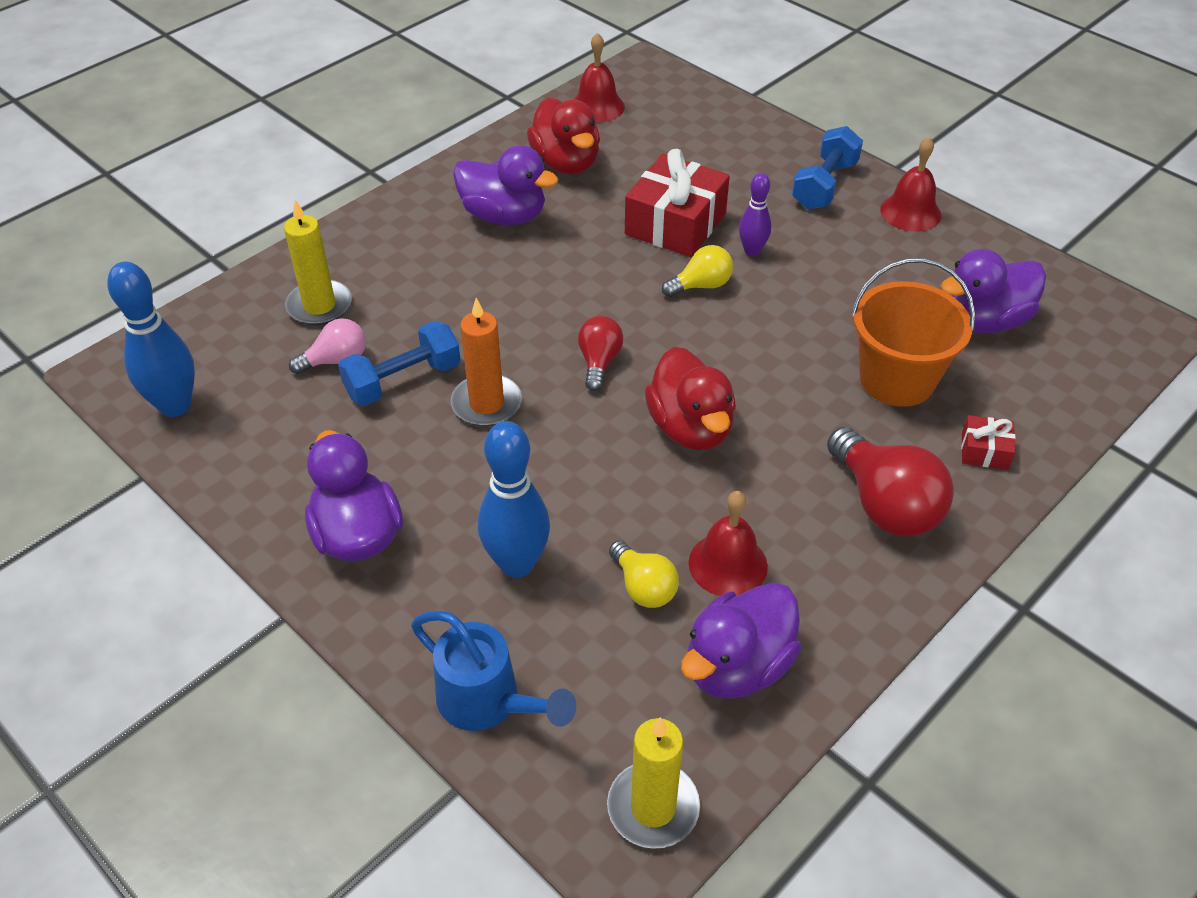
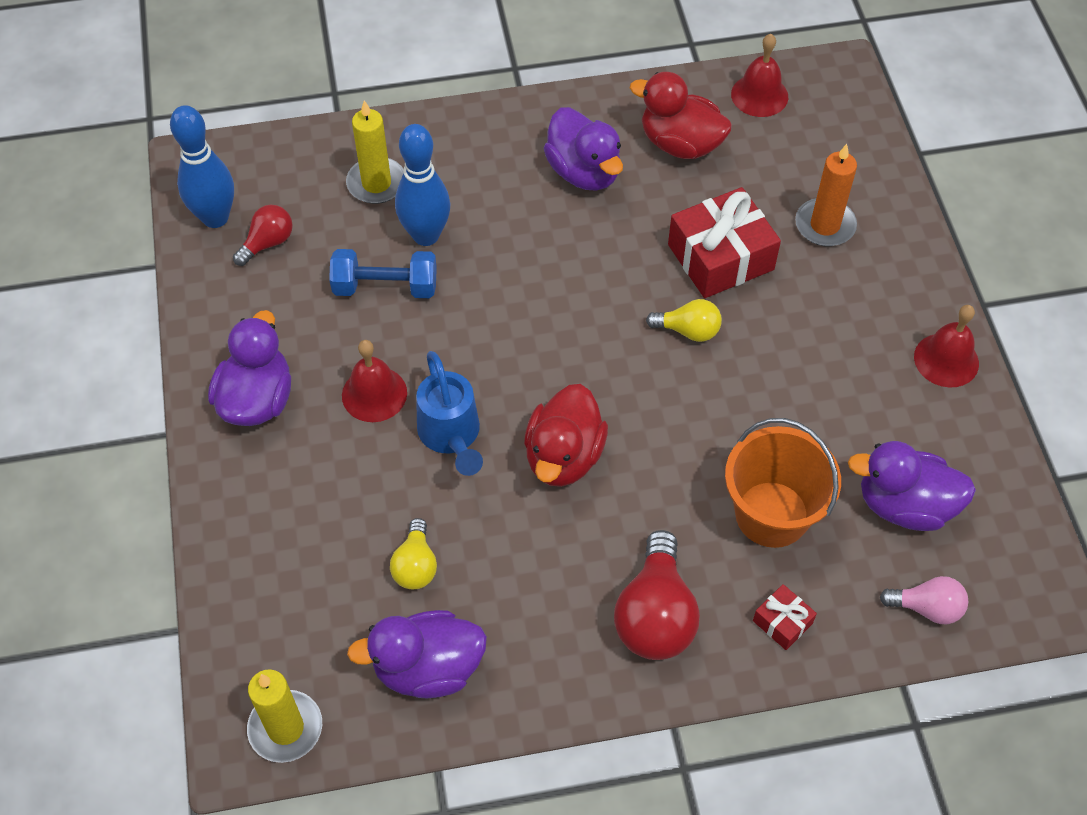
camera: 35 degrees right, 10 degrees up
(336, 360) = (351, 241): pink light bulb -> pink light bulb (927, 608)
(486, 404) = (429, 343): orange candle -> orange candle (825, 225)
(488, 702) = (243, 582): blue watering can -> blue watering can (451, 436)
(517, 564) = (344, 490): blue bowling pin -> blue bowling pin (426, 235)
(566, 163) = (680, 144): red duck -> red duck turned 105 degrees clockwise
(599, 362) = (544, 356): red light bulb -> red light bulb (268, 243)
(728, 564) = (491, 587): red bell -> red bell (374, 394)
(752, 251) = (762, 321): purple bowling pin -> none
(824, 185) = (892, 288): blue dumbbell -> none

